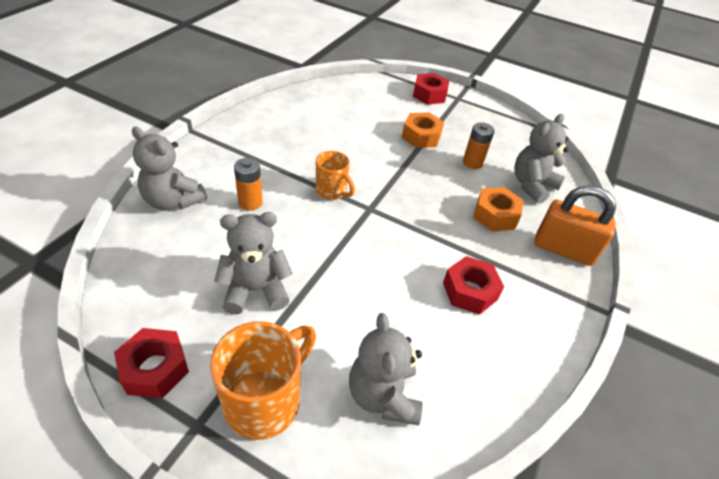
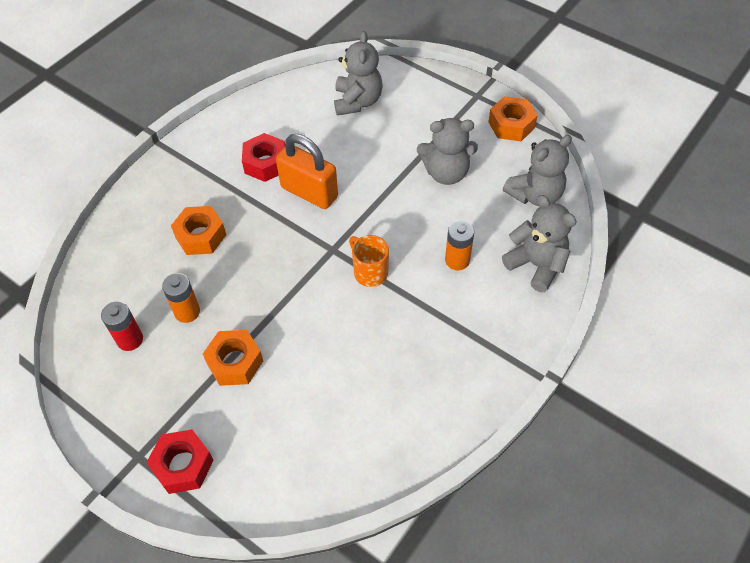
camera: 165 degrees left, 10 degrees up
(155, 368) = (511, 125): red nut -> orange nut
(265, 401) = (436, 103): orange mug -> none
(503, 147) = (130, 339): none -> red battery
(532, 185) = (133, 274): grey teddy bear -> grey teddy bear (535, 195)
(563, 249) = (154, 196): orange padlock -> orange padlock (309, 192)

